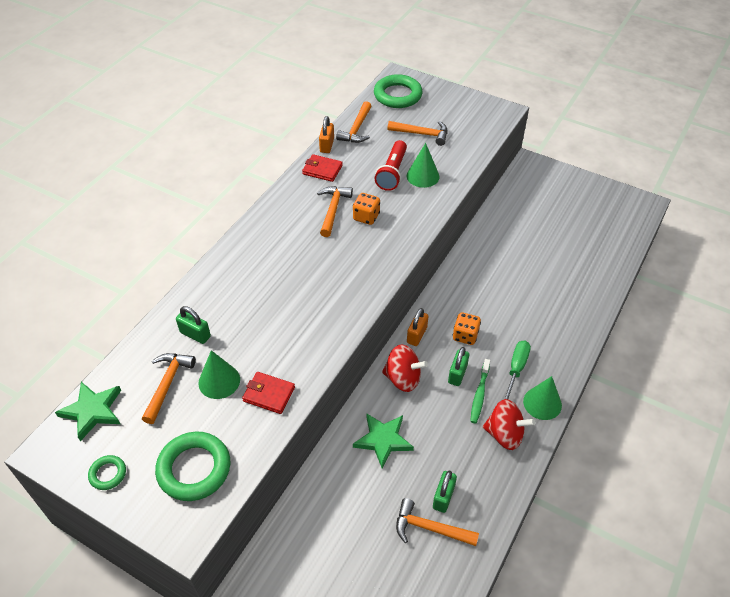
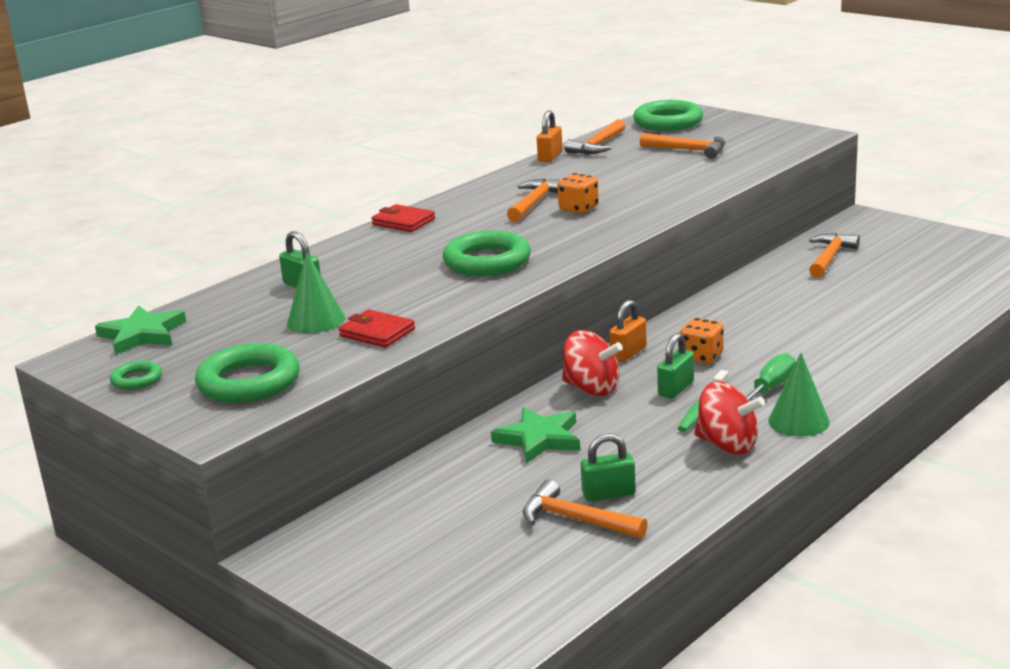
camera: 15 degrees right, 25 degrees down
(167, 384) = (247, 320): orange hammer -> orange hammer (829, 257)
(321, 292) = (487, 261): none -> green ring
(322, 170) = (535, 174): red wallet -> red wallet (403, 222)
(392, 172) = (632, 177): red flashlight -> none
(423, 176) = (674, 180): green cone -> none
(443, 497) = (608, 494): green padlock -> green padlock turned 45 degrees clockwise

